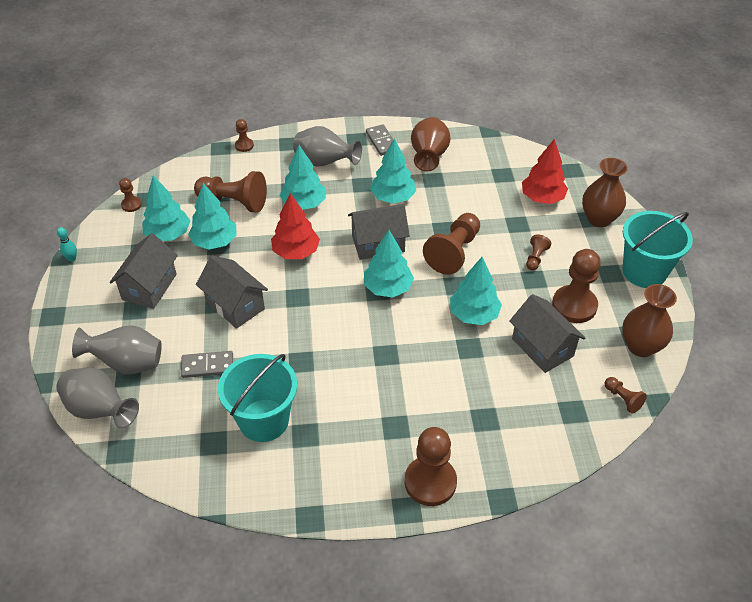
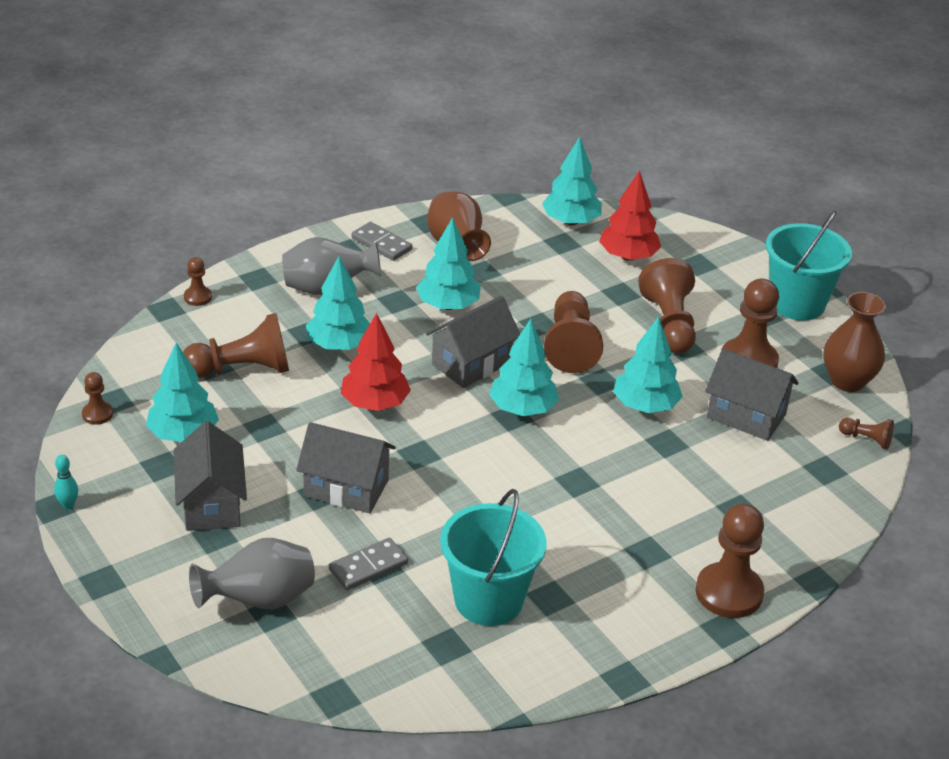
camera: 30 degrees left, 10 degrees down
(100, 410) = (269, 664): grey vase -> none
(215, 242) = (256, 424): turquoise tree -> turquoise tree (570, 221)
(535, 258) = (669, 324): brown pawn -> brown pawn, size x2.03
(599, 219) = (708, 261): brown vase -> none

